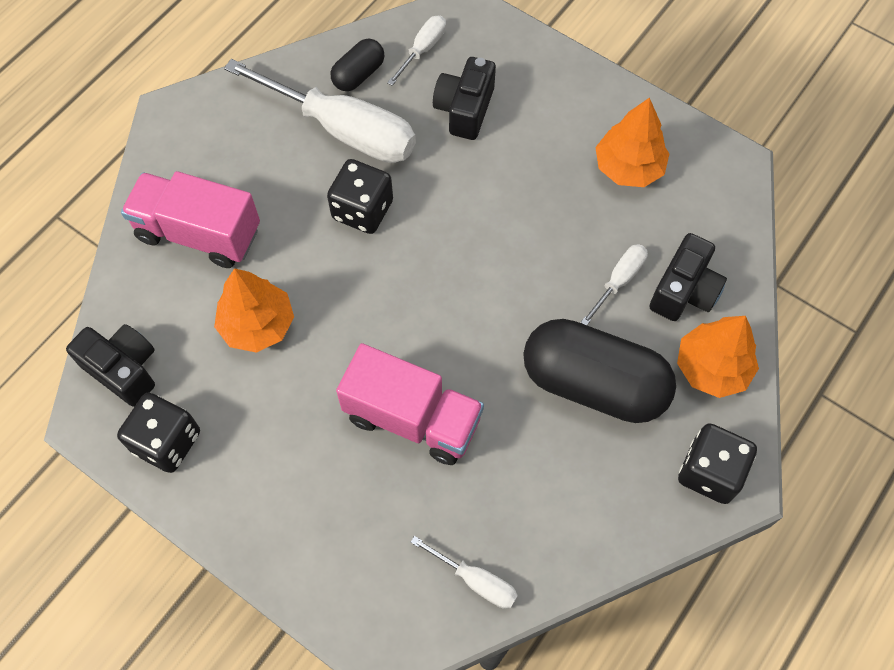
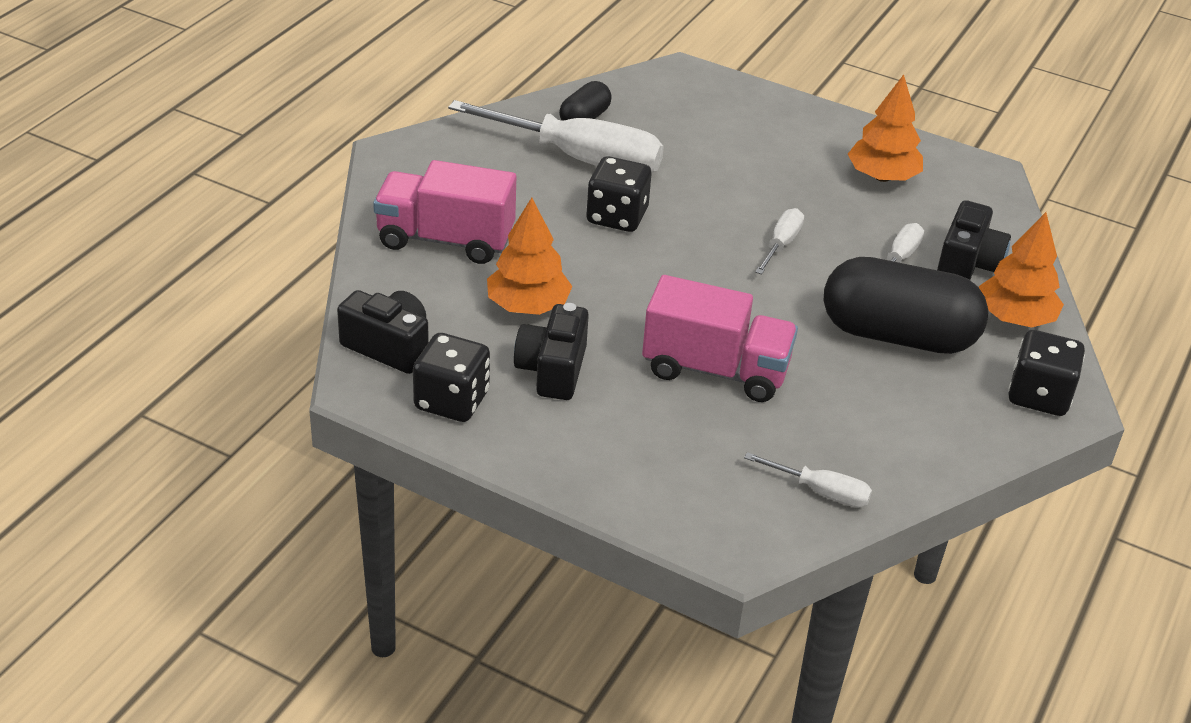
camera: 10 degrees left, 25 degrees down
(422, 50) = (646, 99): white screwdriver -> white screwdriver (781, 245)
(464, 109) = (702, 140): black camera -> black camera (552, 370)

